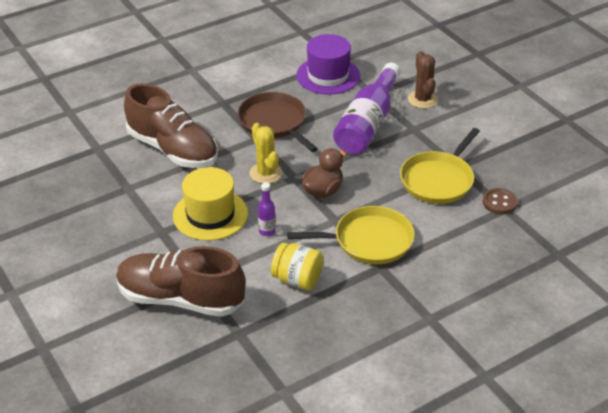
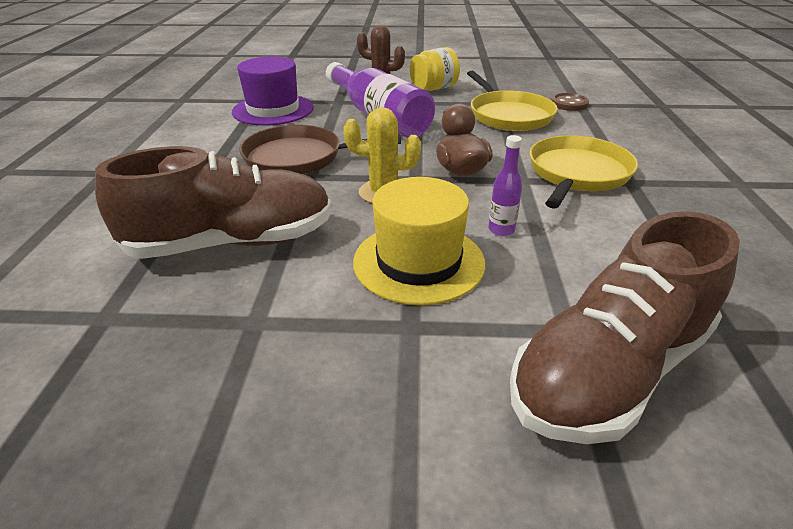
camera: 55 degrees left, 5 degrees down
(297, 280) = (623, 241): yellow jar -> yellow jar (434, 88)

